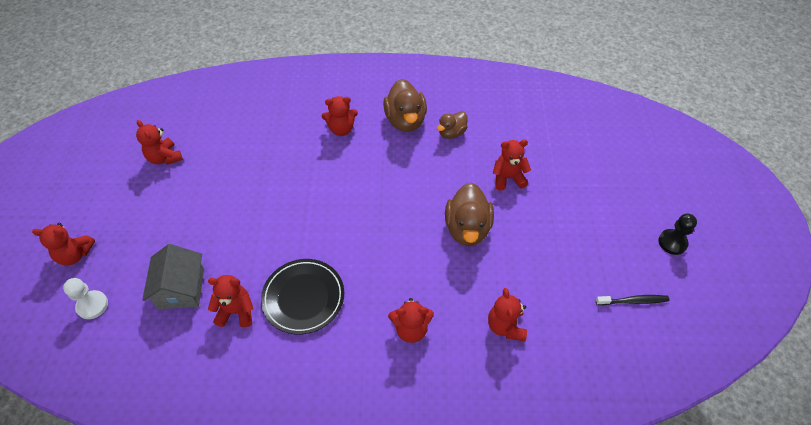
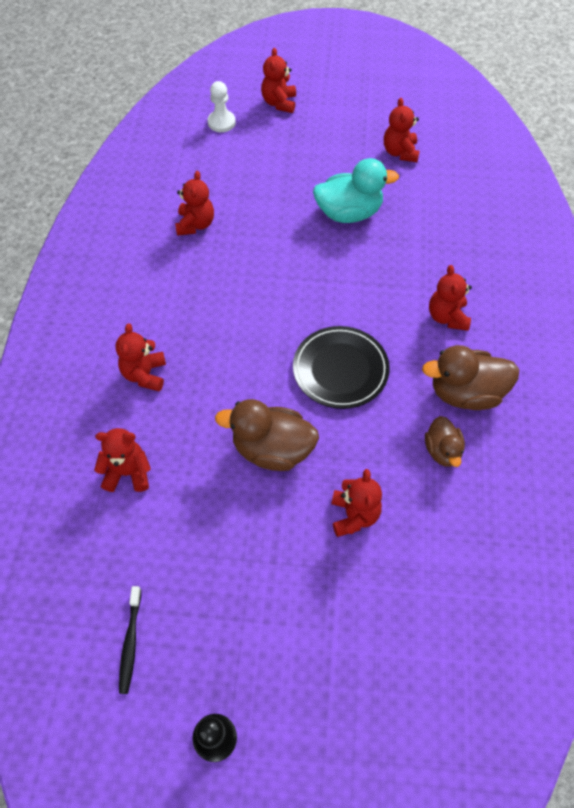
camera: 95 degrees right, 5 degrees up
(164, 158) = (400, 152): red teddy bear -> red teddy bear turned 60 degrees counterclockwise
(181, 288) = (229, 181): grey house -> none
(233, 191) = (349, 213): none -> turquoise duck
(303, 298) = (201, 278): black plate -> black plate (340, 370)
(451, 133) = (442, 450): brown duck -> brown duck turned 150 degrees counterclockwise

